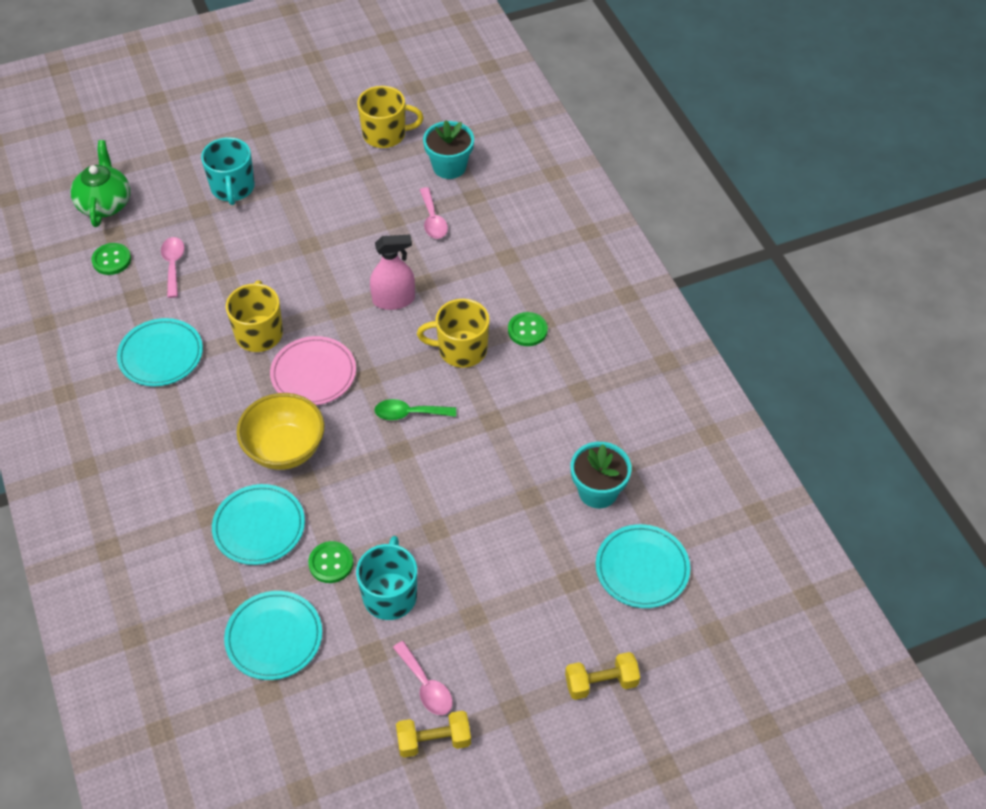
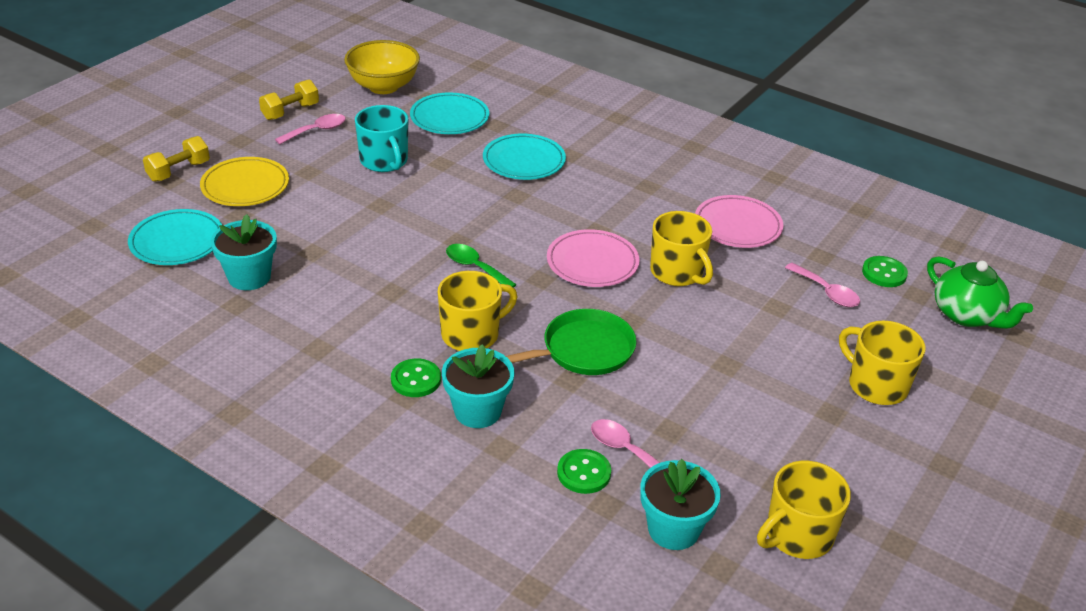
camera: 145 degrees right, 15 degrees down
(161, 355) = (737, 226): turquoise plate -> pink plate
(233, 188) = (876, 385): turquoise mug -> yellow mug
(285, 449) = (557, 207): yellow bowl -> yellow bowl (383, 87)
(331, 563) = (447, 161): green button -> green button (584, 473)
(393, 300) = (583, 350): pink spray bottle -> green pan
(409, 413) = (475, 267): green spoon -> green spoon turned 105 degrees counterclockwise
(426, 686) = (317, 131): pink spoon -> pink spoon turned 120 degrees clockwise
(503, 287) = (477, 411): none -> turquoise flower pot
(545, 623) = (245, 186): none -> yellow plate

